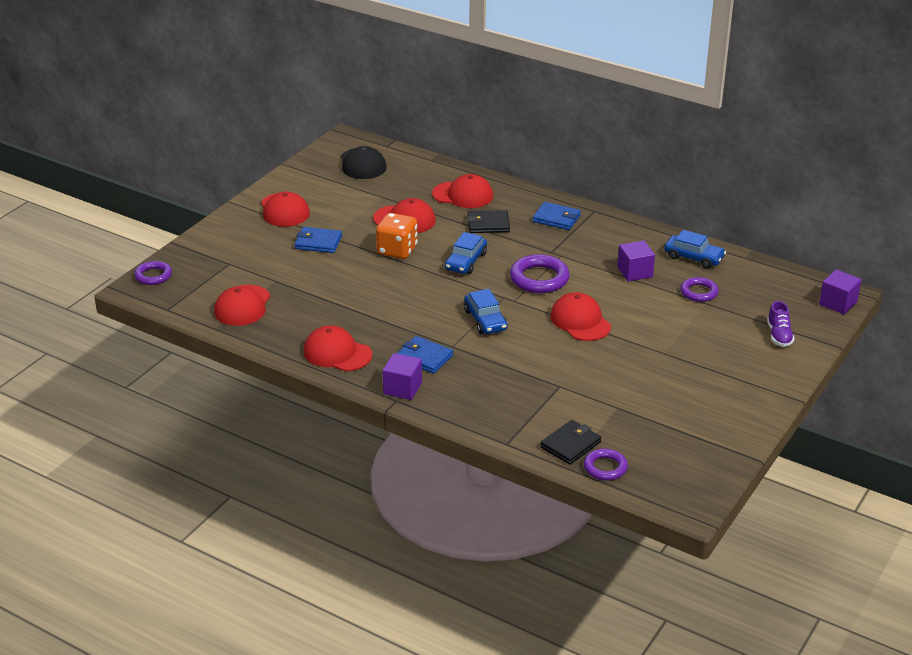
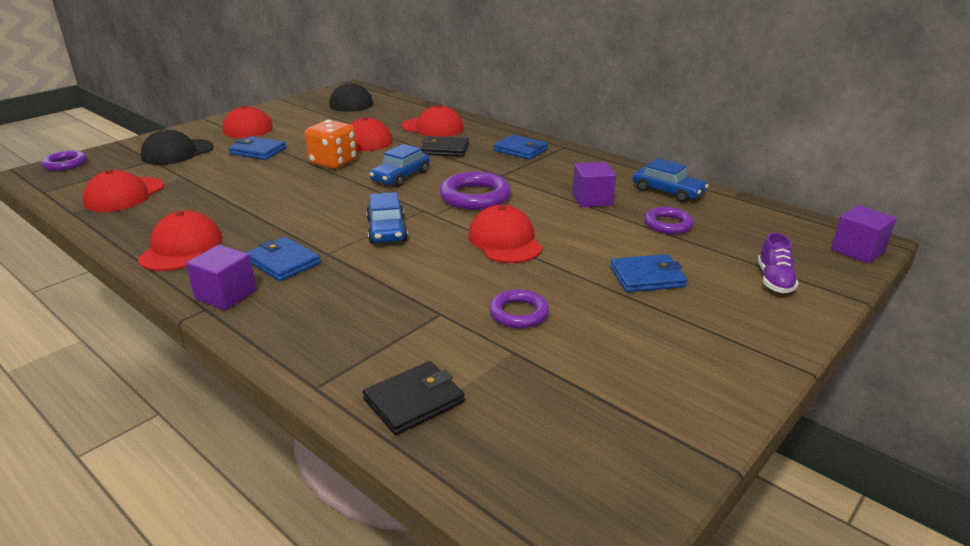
camera: 10 degrees right, 5 degrees down
(244, 251) = (177, 152): none -> black cap
(337, 353) = (181, 248): red cap -> red cap turned 60 degrees clockwise
(605, 467) = (453, 448): purple ring -> purple ring (518, 313)
(691, 342) = (647, 277): none -> blue wallet

